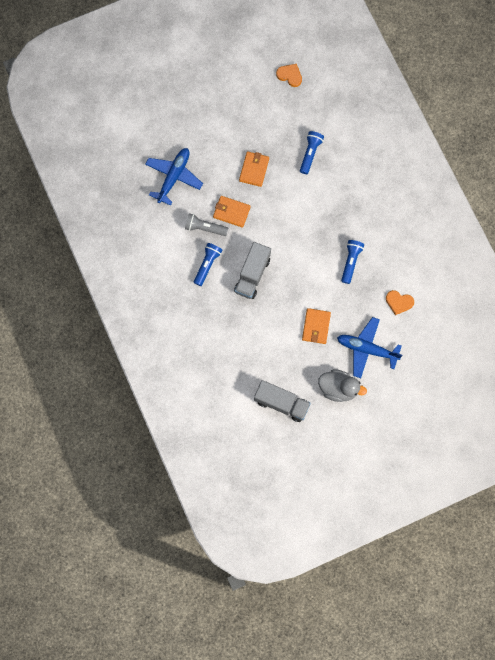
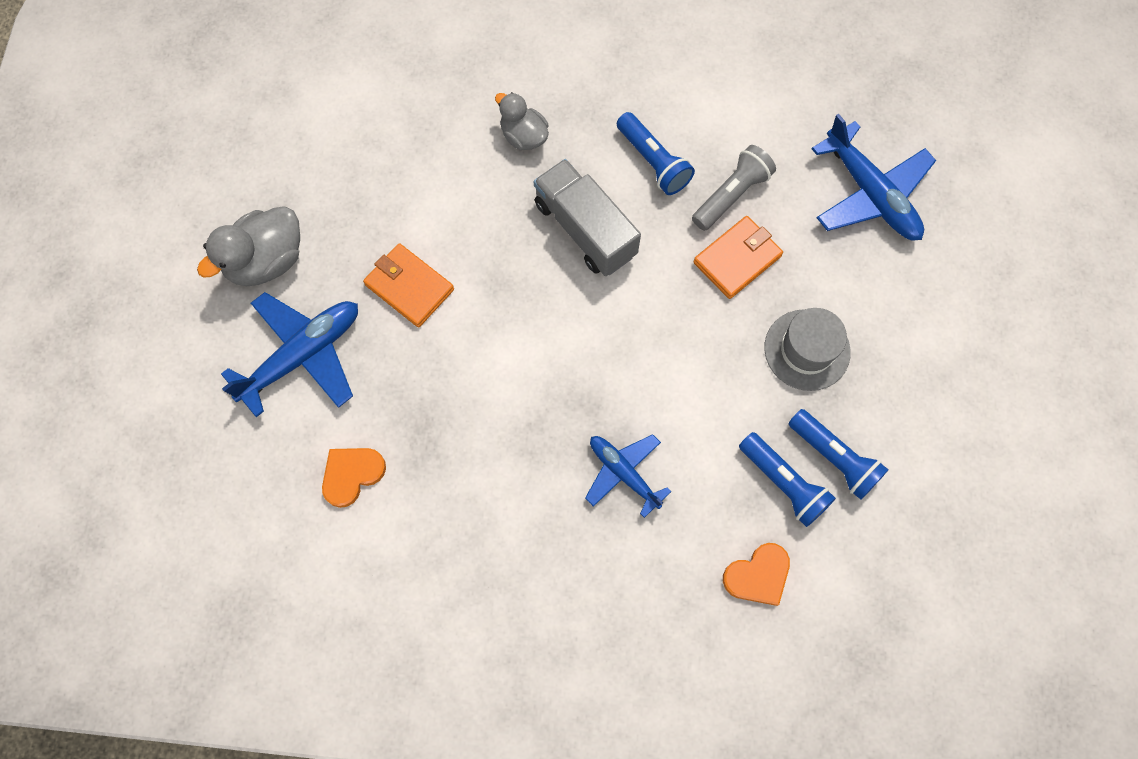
camera: 120 degrees right, 5 degrees down
(225, 321) = (524, 136): none -> grey duck
(254, 170) = (807, 350): orange wallet -> grey hat
(281, 403) = (310, 150): grey truck -> none
(290, 75) = (997, 546): orange heart -> orange heart (758, 575)
(340, 209) = (623, 473): none -> blue plane
(351, 262) = (496, 428): blue flashlight -> blue flashlight (834, 458)

